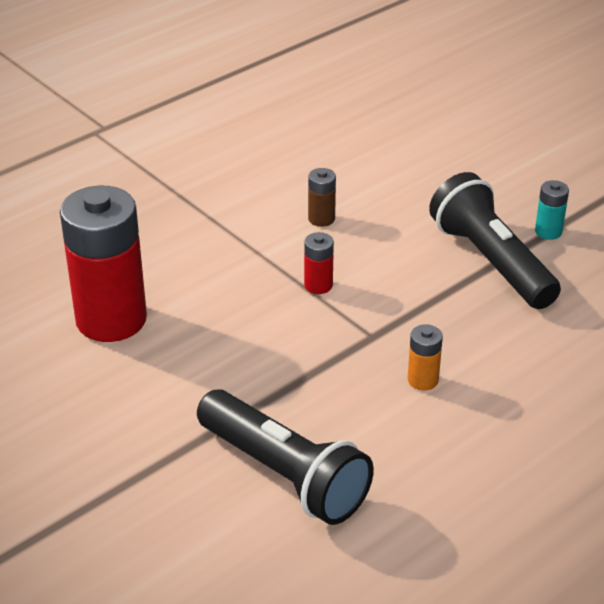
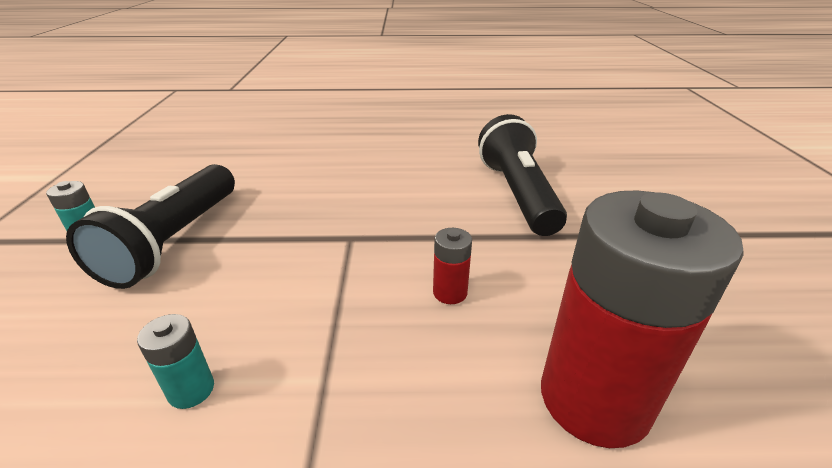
camera: 140 degrees left, 5 degrees down
(318, 285) = (326, 302): red battery -> red battery (450, 293)
(321, 219) = (191, 390): brown battery -> turquoise battery
(423, 380) = (365, 197): orange battery -> none

